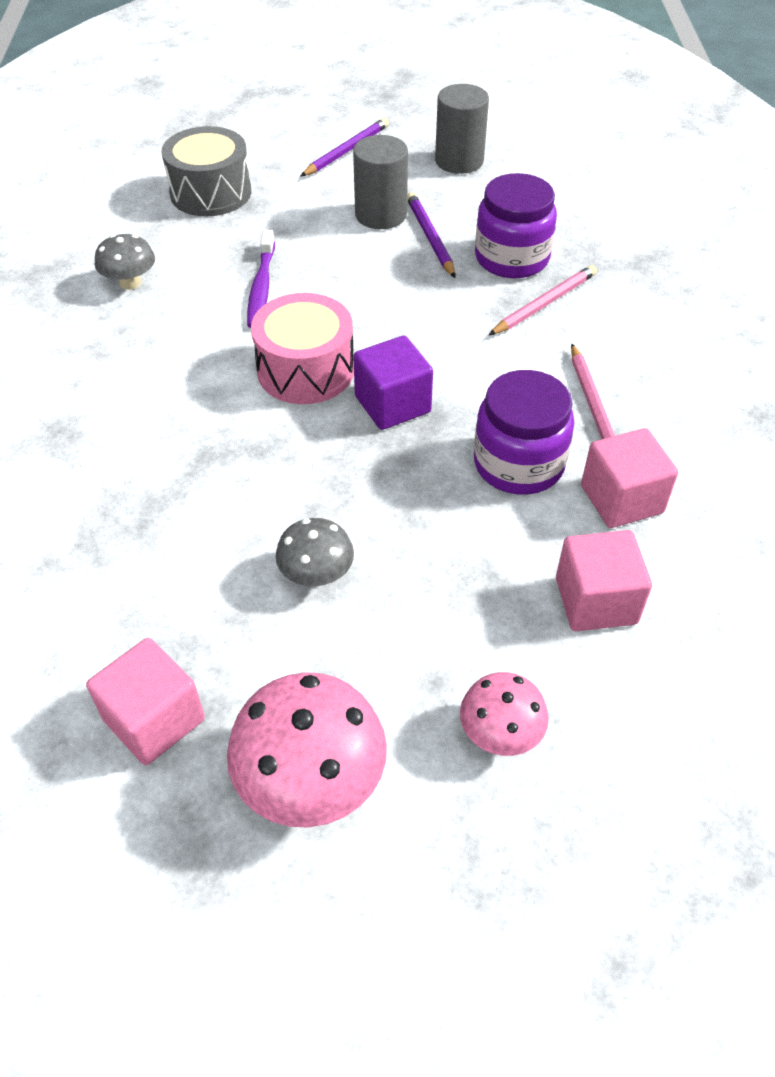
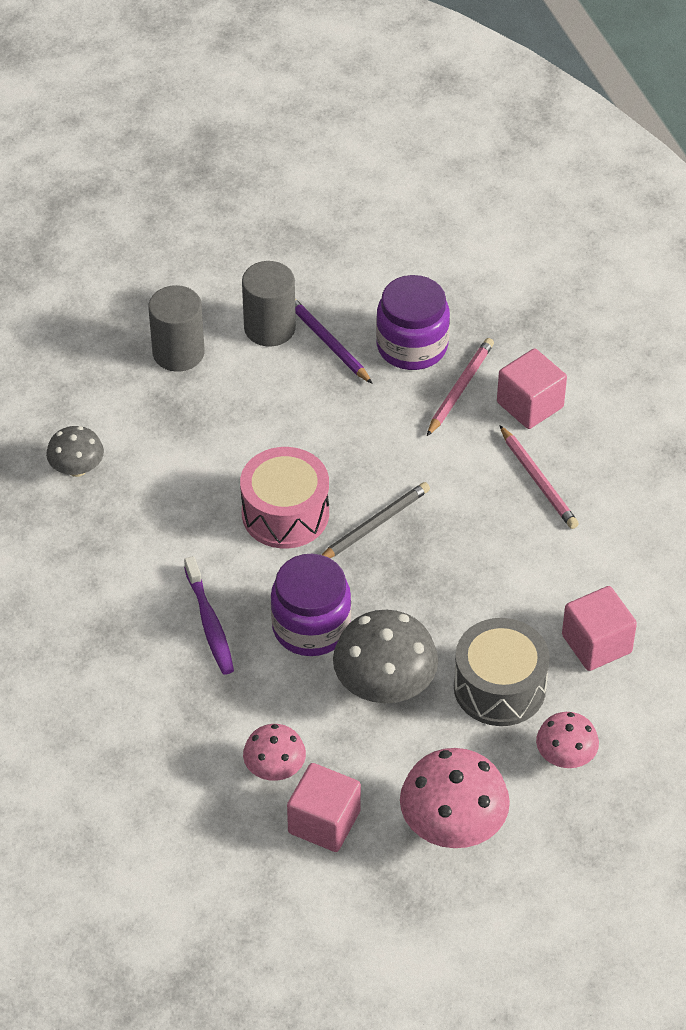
camera: 20 degrees left, 0 degrees up
(136, 633) = (275, 768): none -> pink mushroom
(211, 193) = (91, 345): grey drum -> grey drum (499, 687)
(261, 287) = (201, 440): purple toothbrush -> purple toothbrush (210, 623)
(316, 574) = (384, 685): grey mushroom -> grey mushroom, size x1.70
(346, 151) = (198, 257): purple pencil -> none
(392, 404) = (374, 525): purple cube -> grey pencil
(459, 161) = (314, 241): grey cylinder -> grey cylinder (178, 353)
(518, 464) = (498, 549): purple jar -> purple jar (311, 627)
(621, 499) = (588, 557): pink cube -> pink cube (530, 405)

